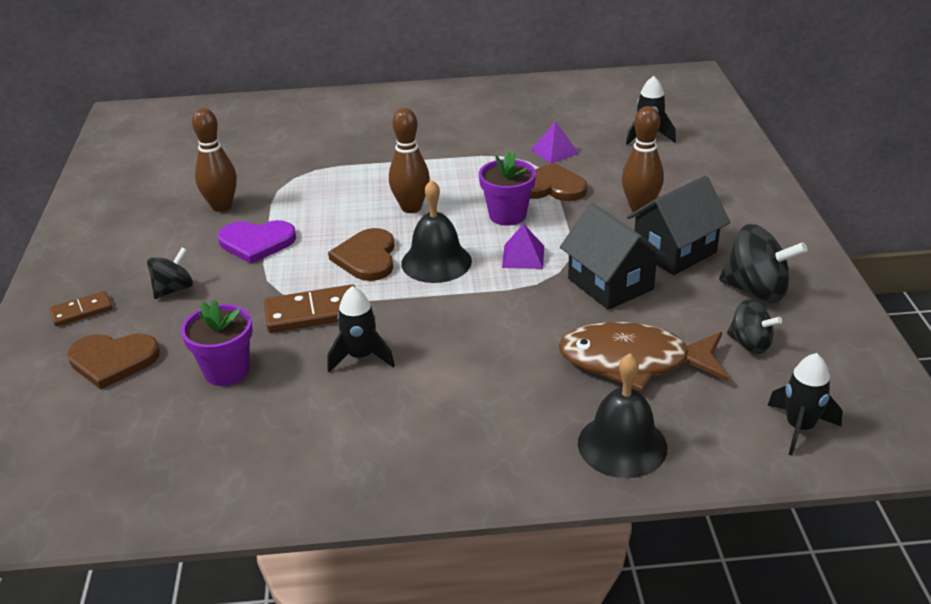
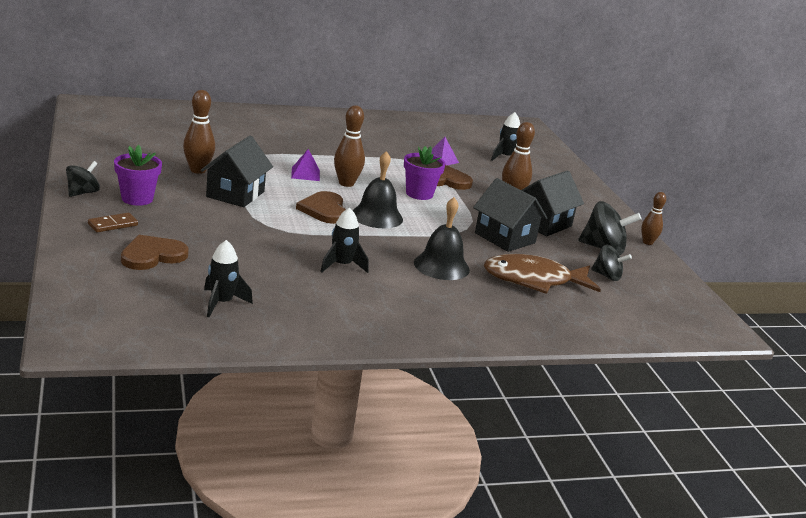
camera: 15 degrees left, 10 degrees down
(113, 360) = (152, 255): brown heart -> brown heart turned 150 degrees clockwise
(174, 289) = (182, 217): black spinning top -> black spinning top (82, 193)
(226, 371) = (244, 267): purple flower pot -> purple flower pot (137, 199)
(256, 242) = (235, 194): purple heart -> black house
(313, 312) = (296, 238): brown domino -> none
(523, 256) = (438, 218): purple pyramid -> purple pyramid (305, 174)
(622, 445) = (539, 322): black bell -> black bell (441, 266)
(799, 427) = (649, 320): black rocket -> black rocket (221, 303)
(828, 272) = (647, 242): none -> brown bowling pin

